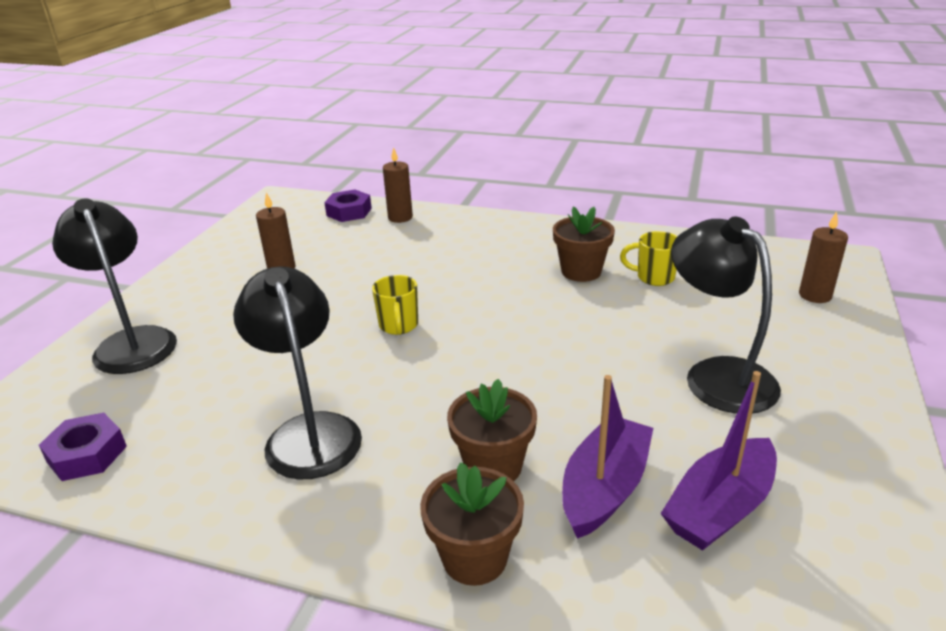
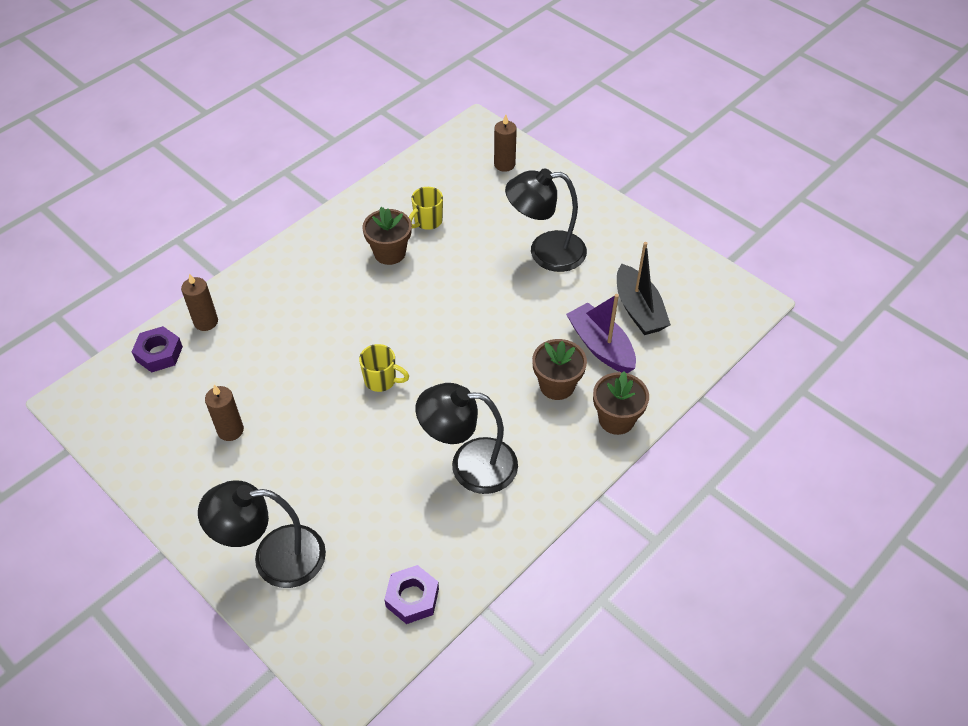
camera: 65 degrees left, 20 degrees up
(720, 507) = (638, 310): purple boat -> black boat

